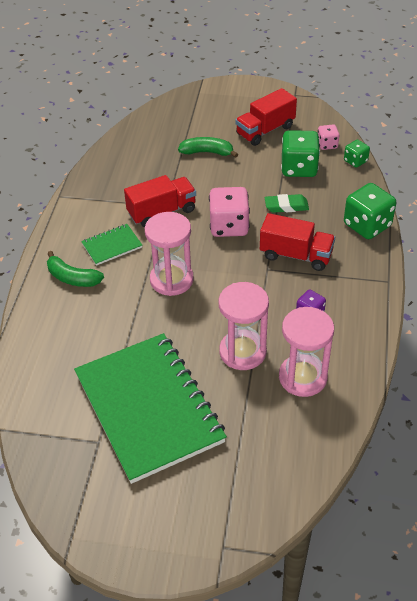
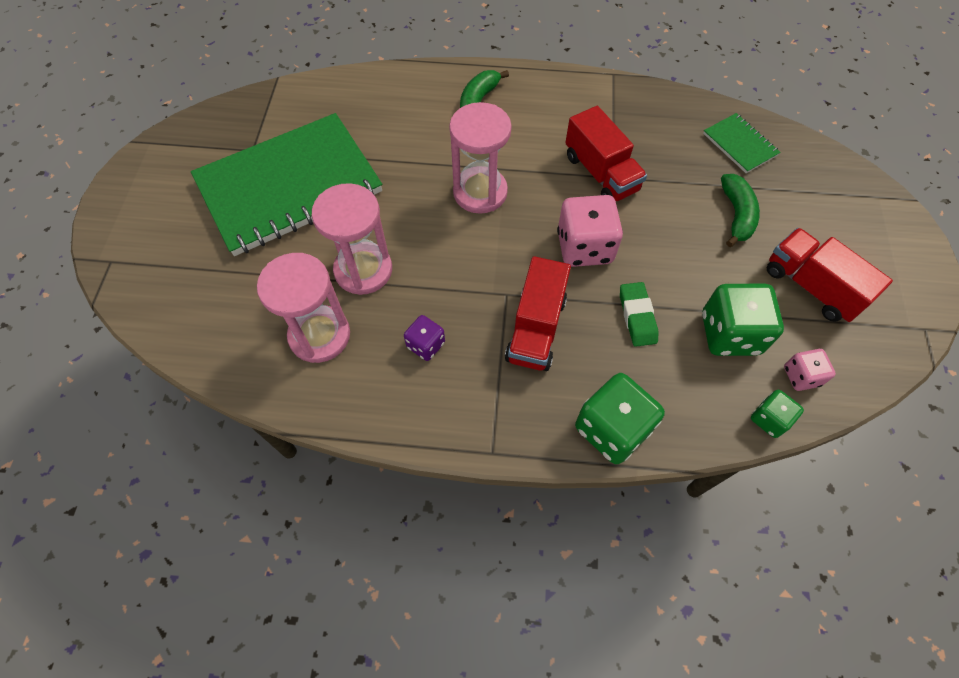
camera: 85 degrees right, 15 degrees up
(112, 246) = (533, 131): green notebook -> green notebook (740, 144)

